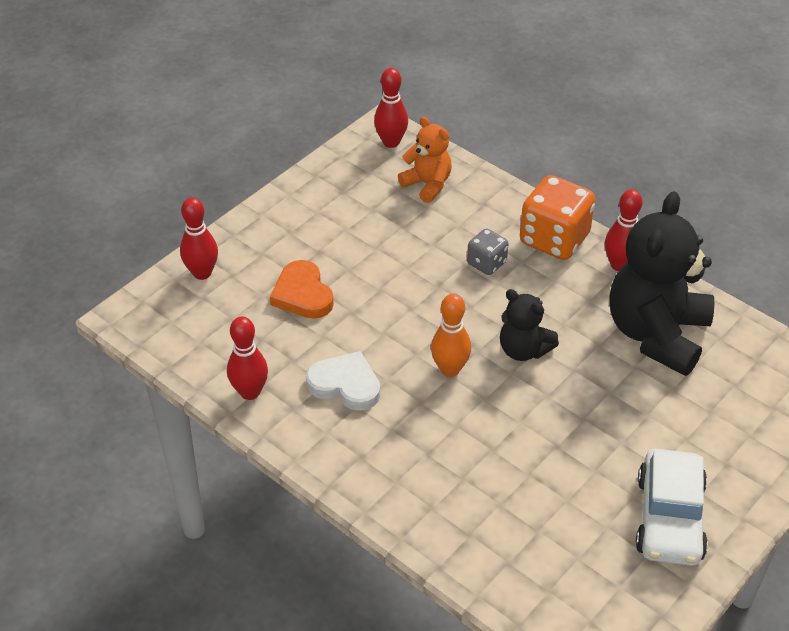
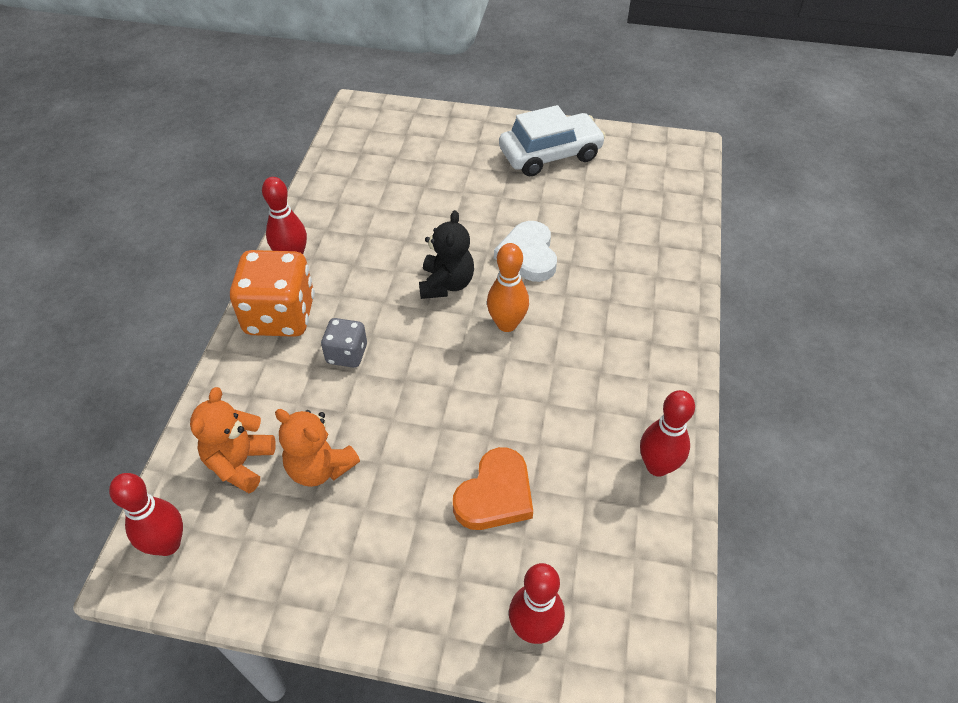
camera: 120 degrees left, 5 degrees up
(345, 385) = (585, 392): white heart -> white heart (528, 255)
(394, 219) = (320, 467): none -> orange teddy bear
(656, 334) = (369, 211): black teddy bear -> none

